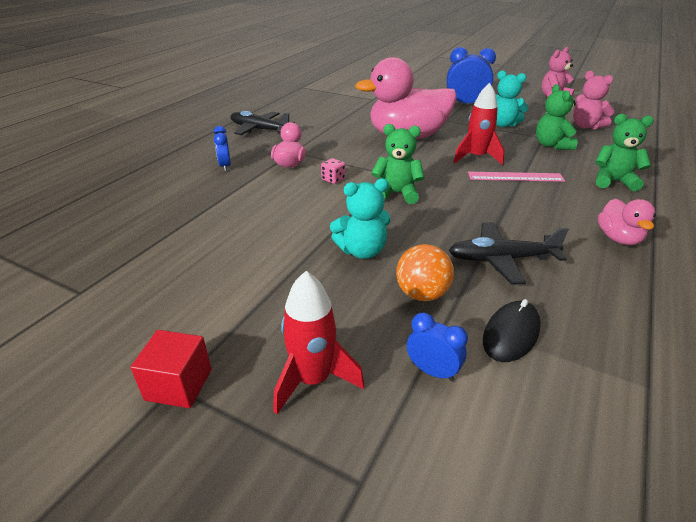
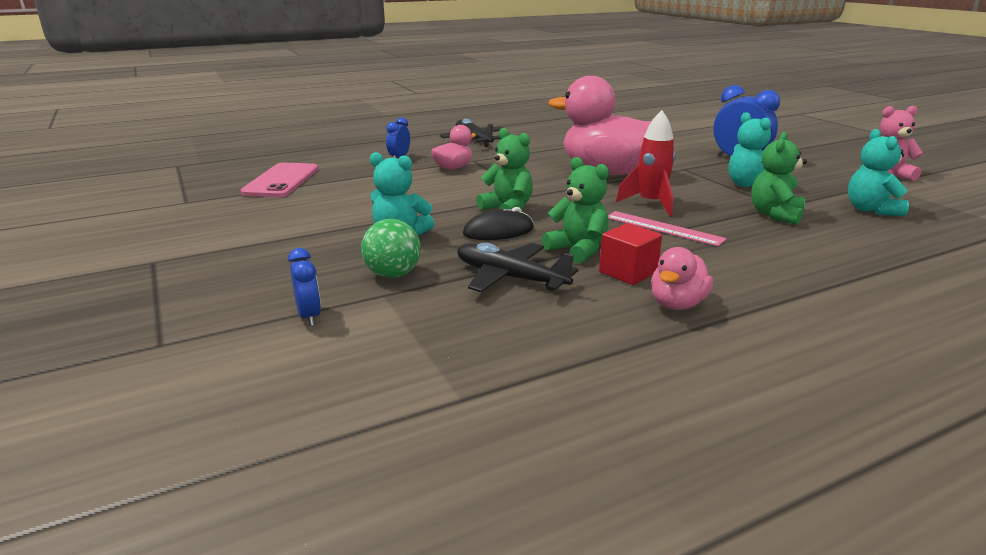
camera: 35 degrees right, 10 degrees down
(149, 227) = (281, 181): none -> pink phone
(179, 384) = (156, 261): red cube -> red cube (628, 272)
(313, 379) = (228, 289): red rocket -> none
(333, 179) = (470, 186): pink dice -> none
(422, 294) = (393, 274): orange ball -> green ball
(511, 334) = (413, 322): black mouse -> black mouse (498, 231)
(586, 126) = (870, 210): pink teddy bear -> turquoise teddy bear
(613, 181) = (787, 262): green teddy bear -> green teddy bear (578, 250)

